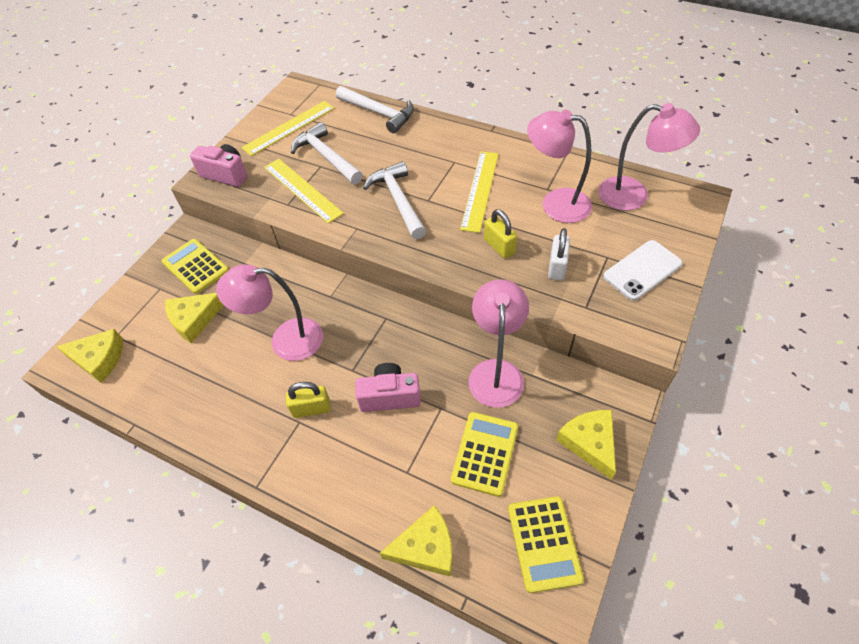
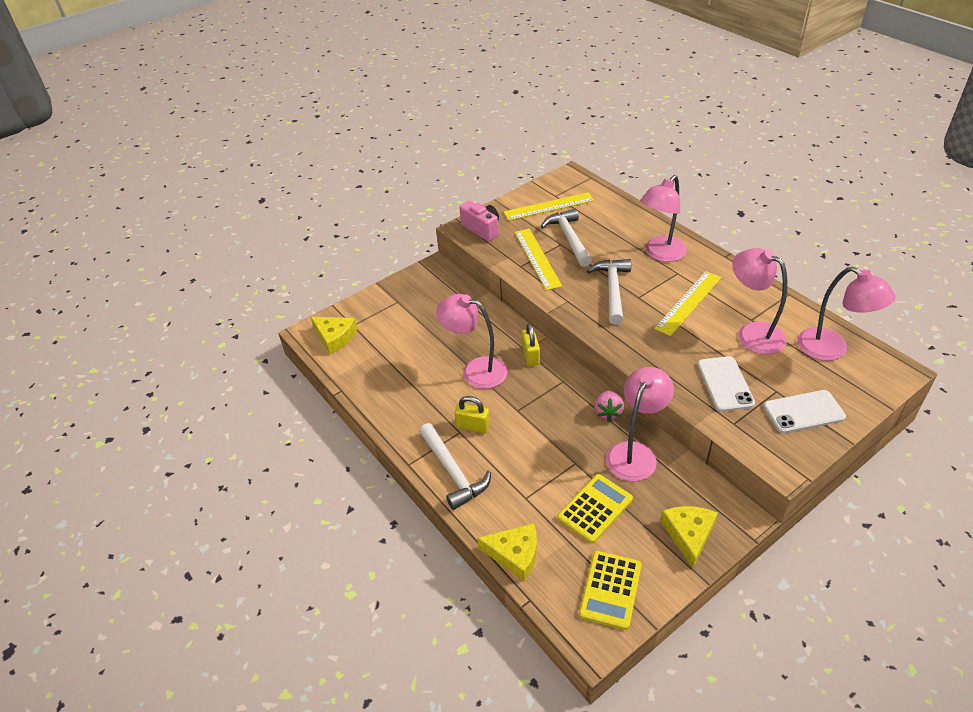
camera: 25 degrees right, 10 degrees down
(194, 319) = (413, 332): yellow cheese -> none
(195, 266) = (430, 294): yellow calculator -> none
(379, 113) = (631, 215): white hammer -> white hammer (453, 472)
(390, 396) = (538, 439): pink camera -> none
(428, 146) = (660, 254): none -> pink lamp
(448, 336) = (608, 412): none -> pink strawberry
(499, 246) = (682, 352): yellow padlock -> yellow padlock (530, 356)
(557, 267) = (725, 384): white padlock -> white phone

